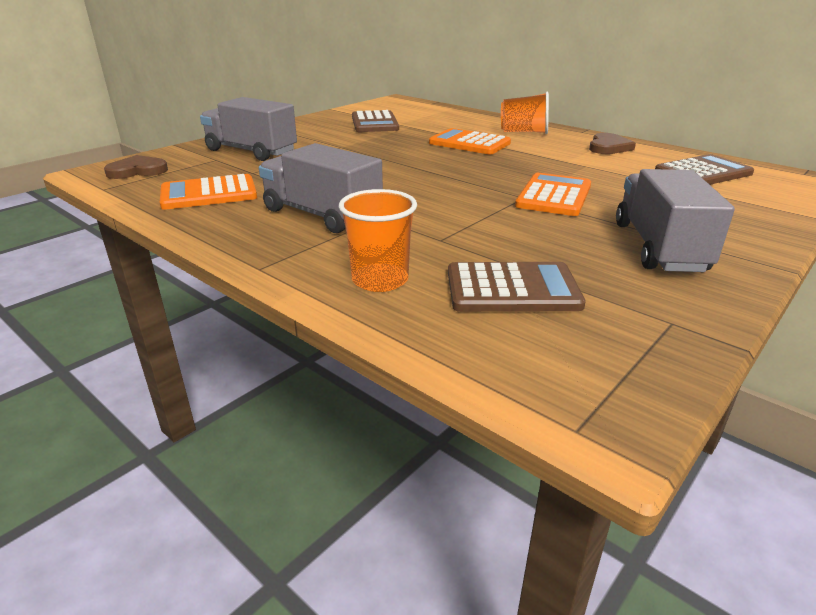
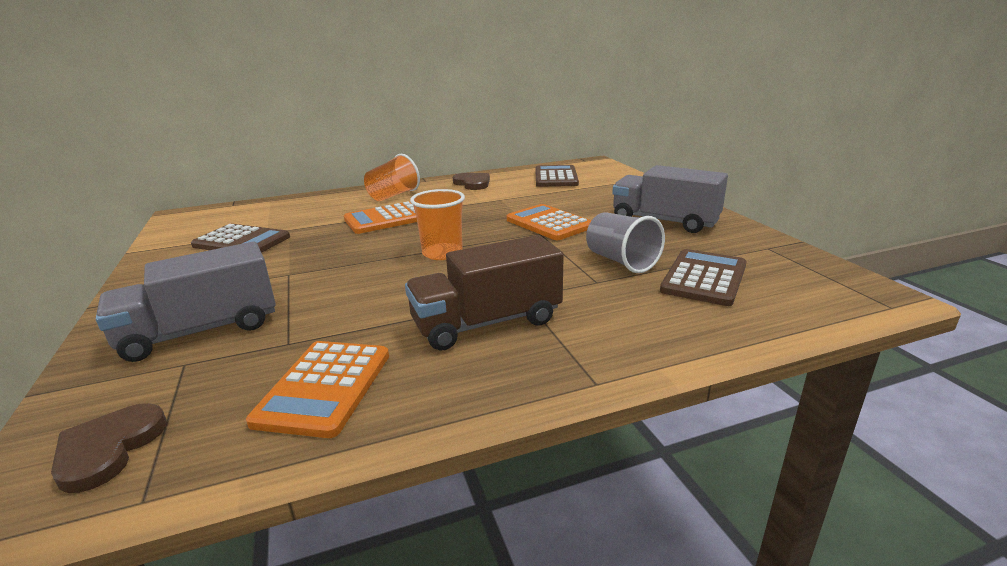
camera: 60 degrees left, 5 degrees down
(322, 215) = (487, 323): grey truck -> brown truck
(380, 280) = (662, 324): orange cup -> orange cup (442, 253)
(502, 242) = (621, 261): none -> grey cup

